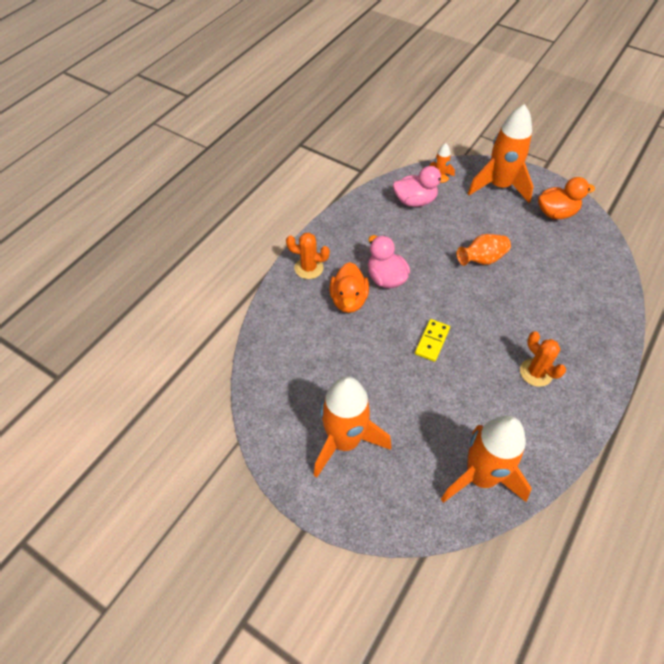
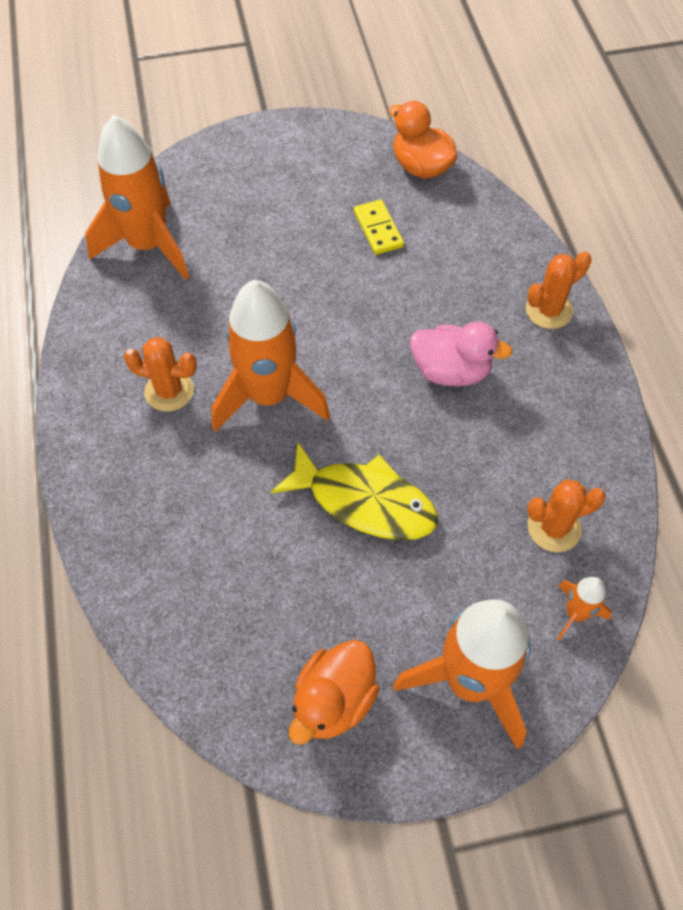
camera: 135 degrees right, 5 degrees up
(344, 441) = (301, 183): orange rocket -> orange rocket (269, 396)
(348, 300) = (458, 310): orange duck -> orange duck (421, 167)
(415, 201) = (554, 528): pink duck -> orange cactus
(432, 341) = (317, 336): yellow domino -> yellow domino (378, 229)
(482, 259) = (364, 502): orange vase -> yellow fish

